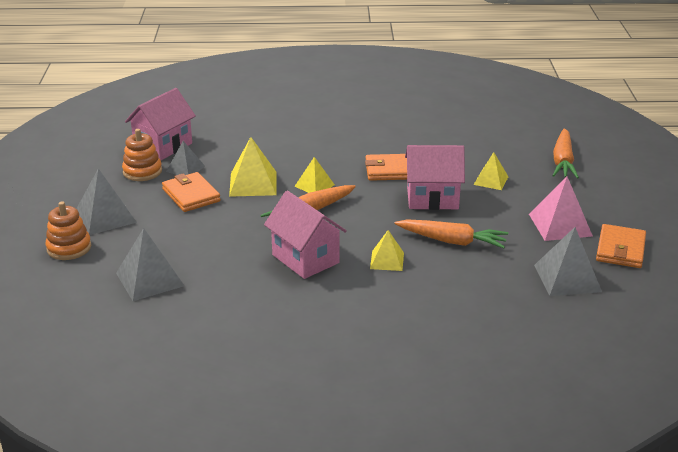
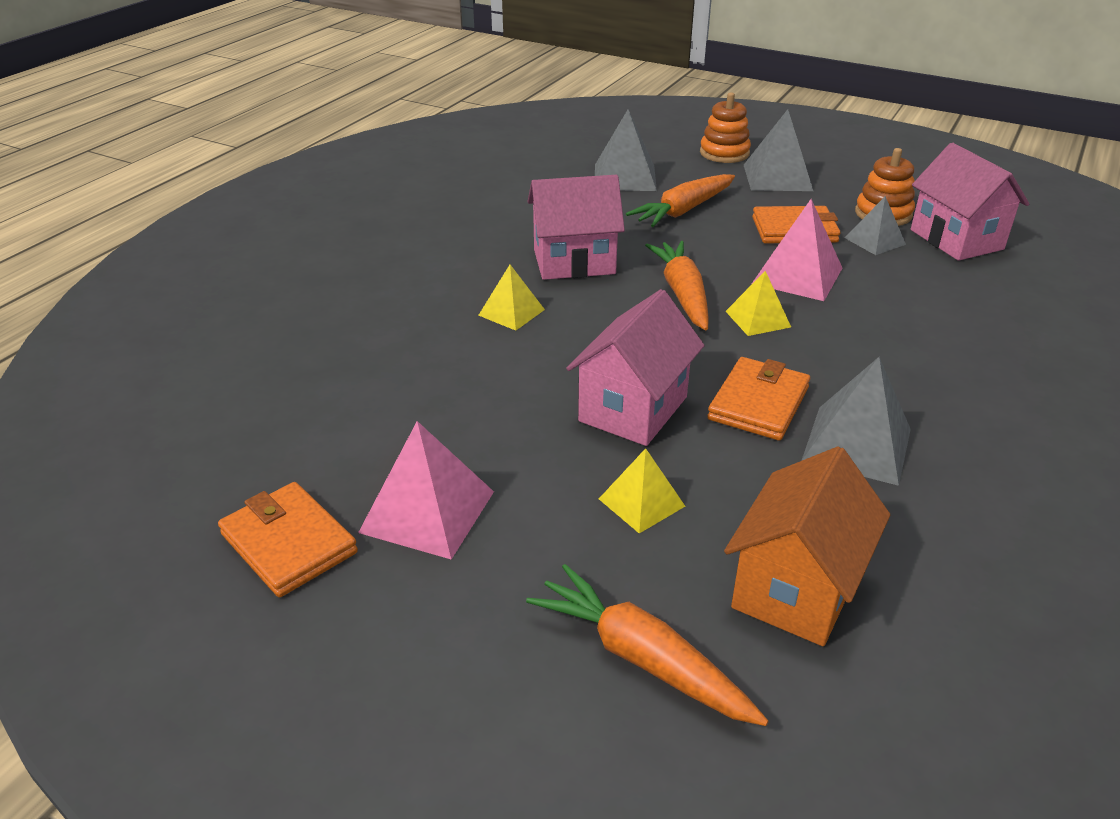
camera: 120 degrees right, 5 degrees up
(253, 183) = (797, 275): yellow pyramid -> pink pyramid
(452, 241) = (499, 379): orange carrot -> orange carrot (683, 210)
(495, 143) = (796, 588): none -> orange house
(567, 278) = (300, 441): grey pyramid -> grey pyramid (856, 444)

